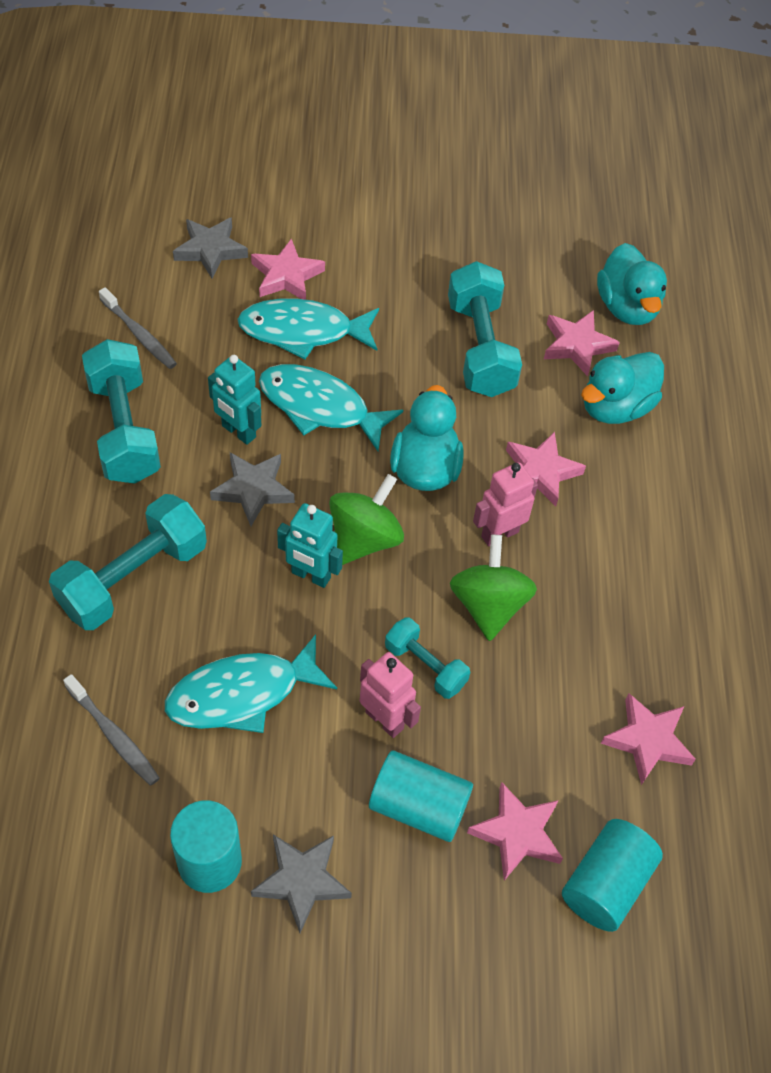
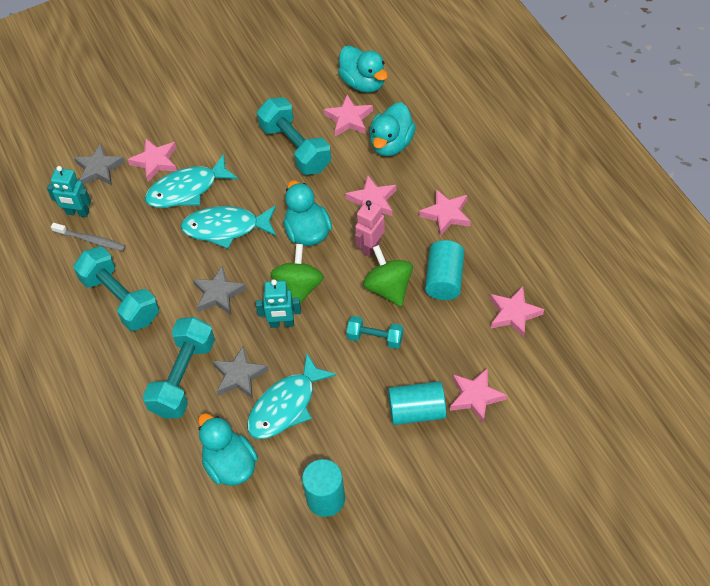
camera: 20 degrees left, 0 degrees up
(114, 735) = (230, 465): grey toothbrush -> turquoise duck
(238, 432) = (188, 266): turquoise robot -> turquoise robot (77, 213)
(302, 881) = (380, 481): grey star -> grey star (239, 376)
(384, 720) = (371, 377): pink robot -> none
(606, 884) = (535, 396): turquoise cylinder -> turquoise cylinder (444, 279)
(634, 544) = (446, 214): none -> pink star

